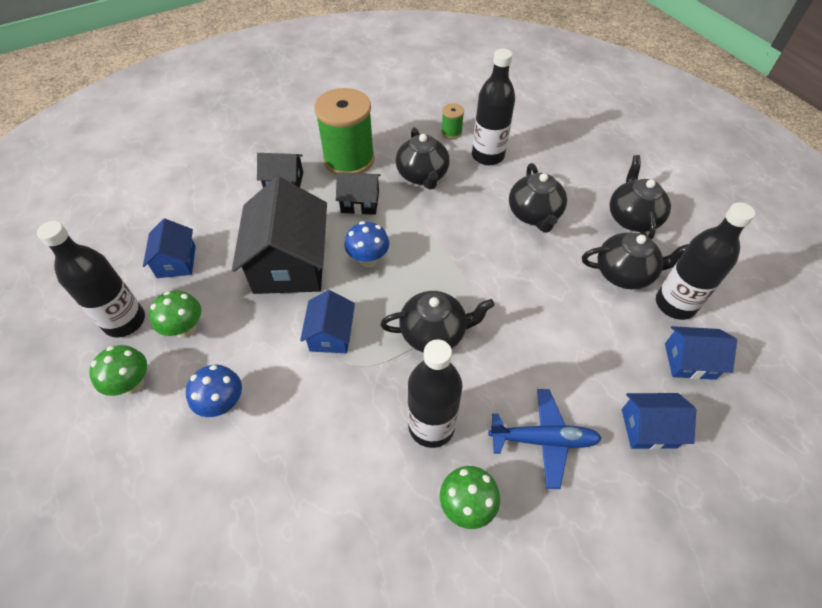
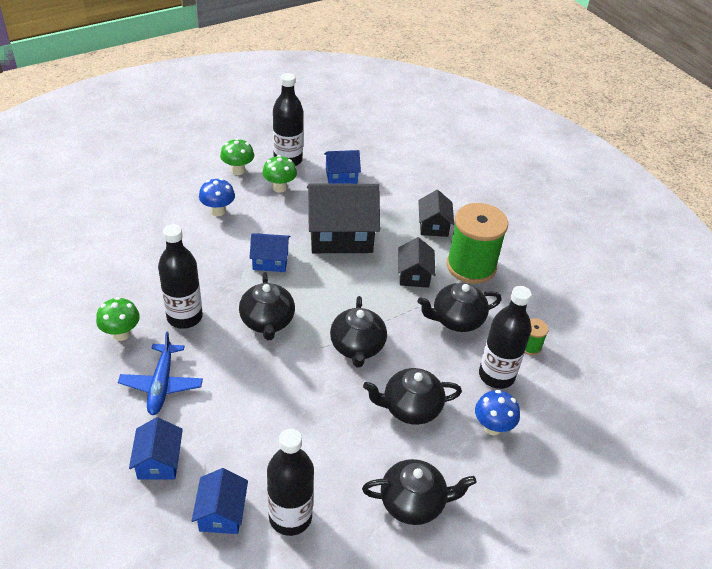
camera: 85 degrees right, 10 degrees down
(368, 260) = (345, 281): blue mushroom -> blue mushroom (492, 427)
(625, 273) = (332, 478): black teapot -> black teapot (357, 347)

